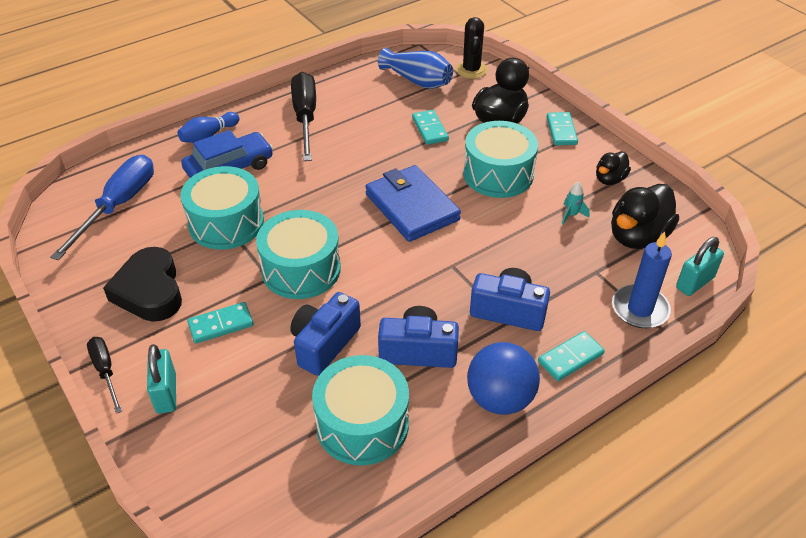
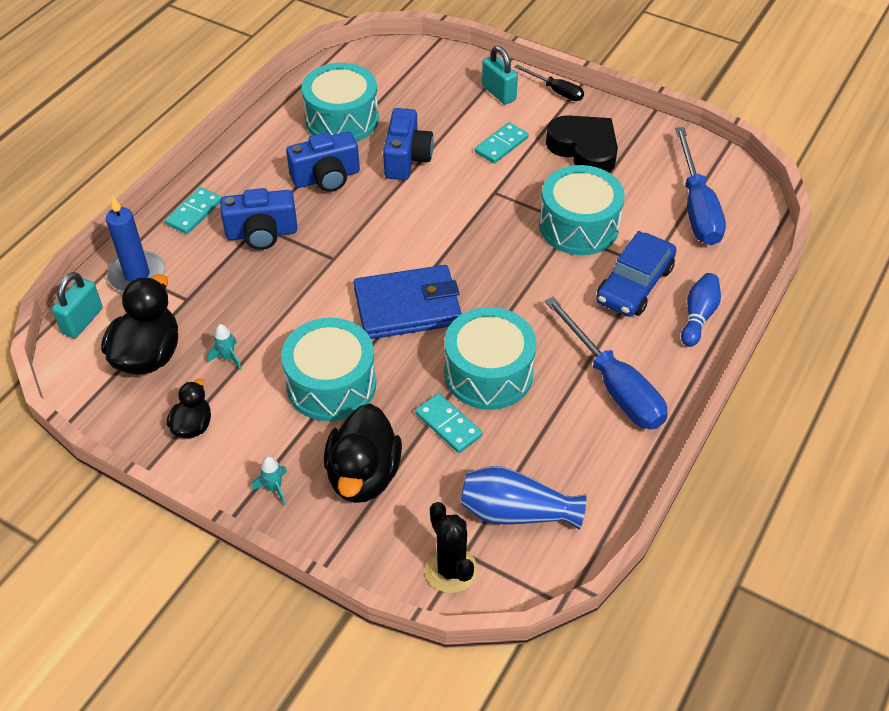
camera: 155 degrees right, 5 degrees up
(301, 269) = (471, 208): turquoise drum -> turquoise drum (488, 373)
(305, 118) = (613, 385): black screwdriver -> blue screwdriver
(412, 207) = (407, 306): blue wallet -> blue wallet turned 45 degrees counterclockwise
(500, 399) = (244, 166): blue ball -> none
(561, 131) = (274, 488): turquoise domino -> turquoise rocket

